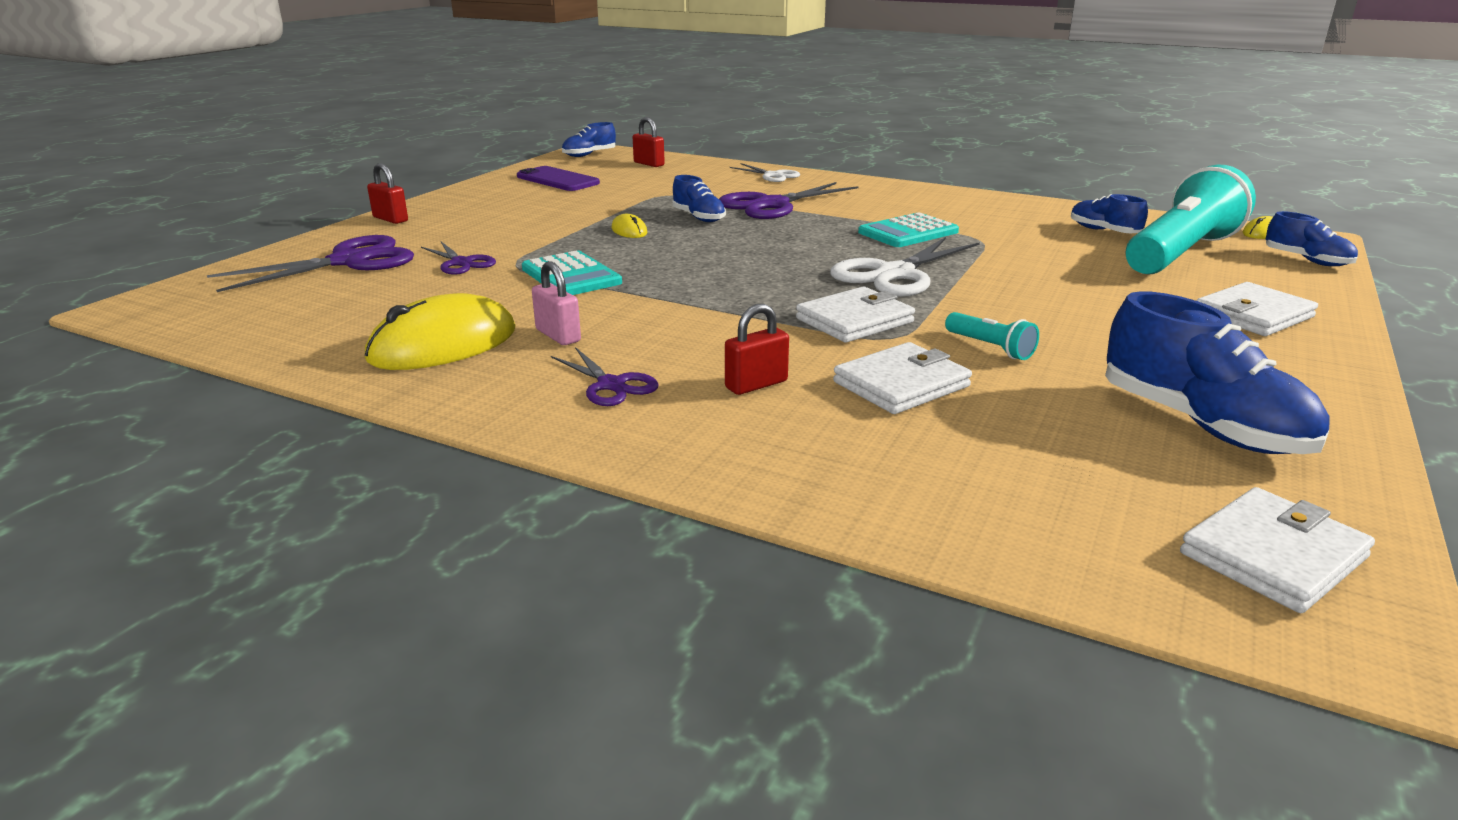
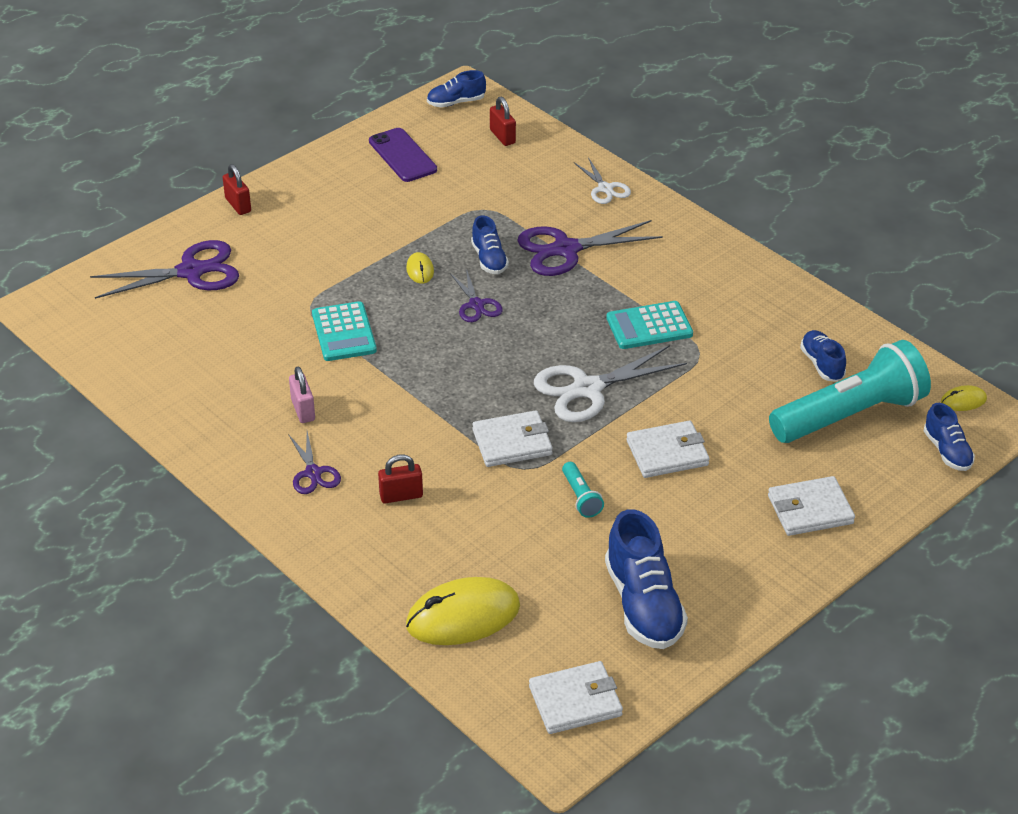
camera: 20 degrees right, 15 degrees up
(443, 344) = (227, 402): yellow mouse -> yellow mouse (463, 616)
(461, 263) = (271, 293): purple scissors -> purple scissors (476, 305)
(901, 384) = (491, 519): white wallet -> white wallet (667, 453)

